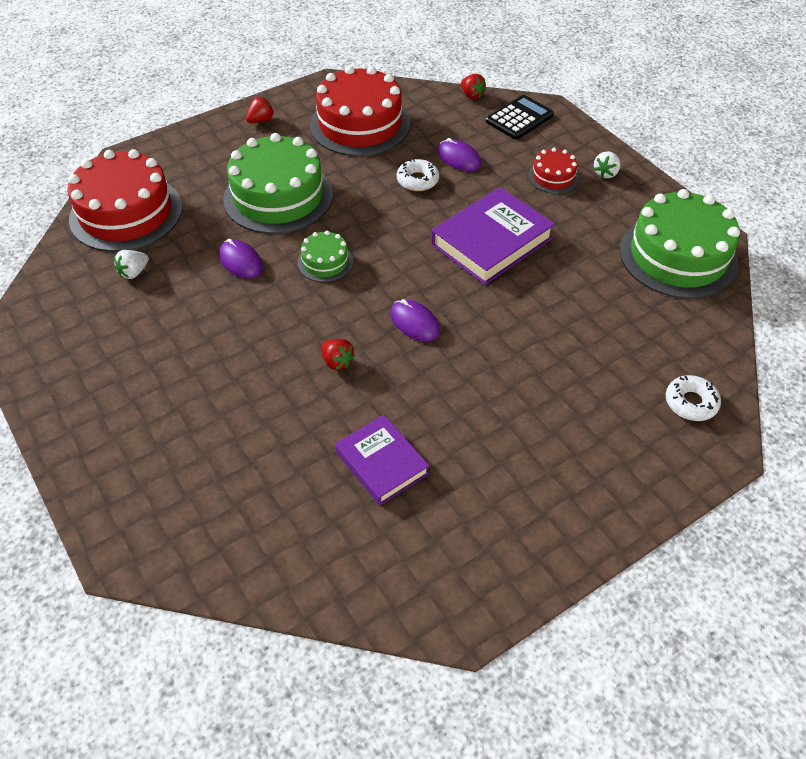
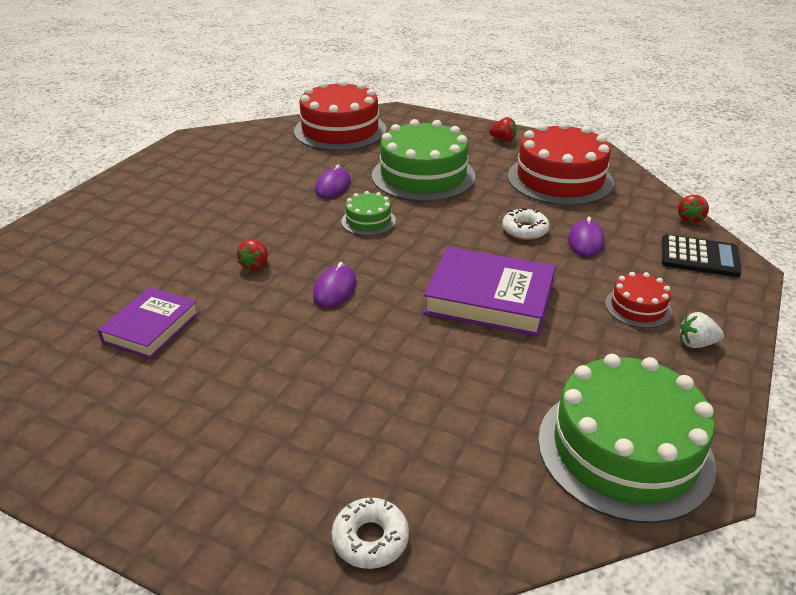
camera: 60 degrees right, 15 degrees down
(134, 272) = (283, 153): white strawberry -> none

